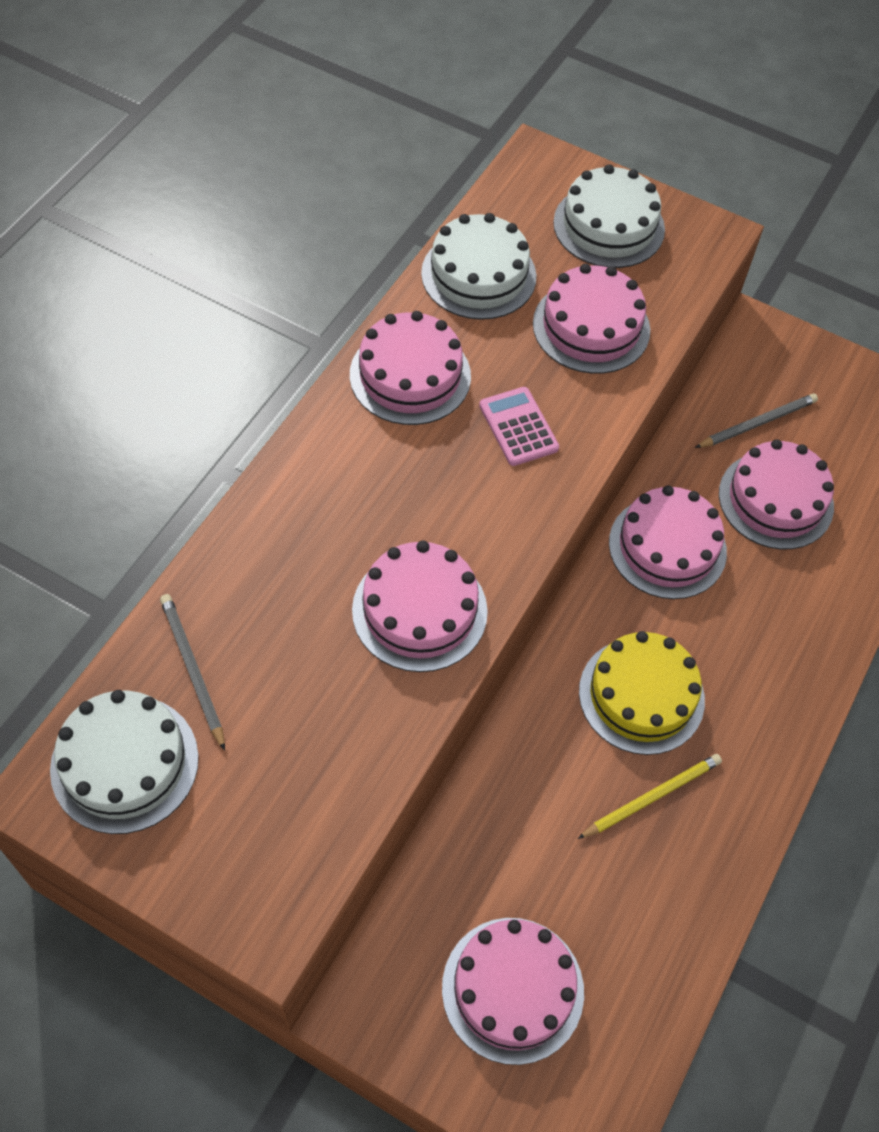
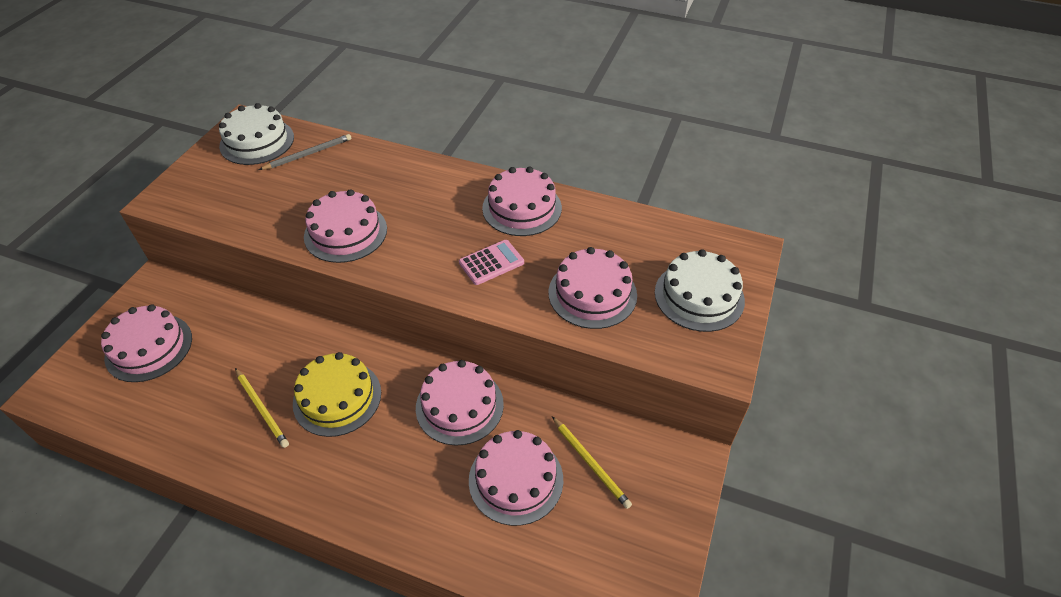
camera: 85 degrees right, 10 degrees down
(478, 275) = (619, 230): white cake -> none
(757, 423) = (590, 463): grey pencil -> yellow pencil

